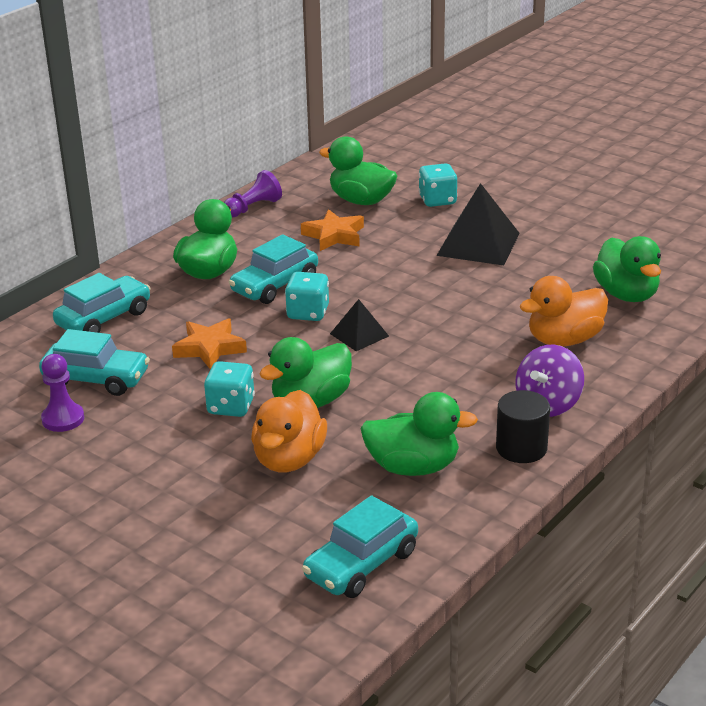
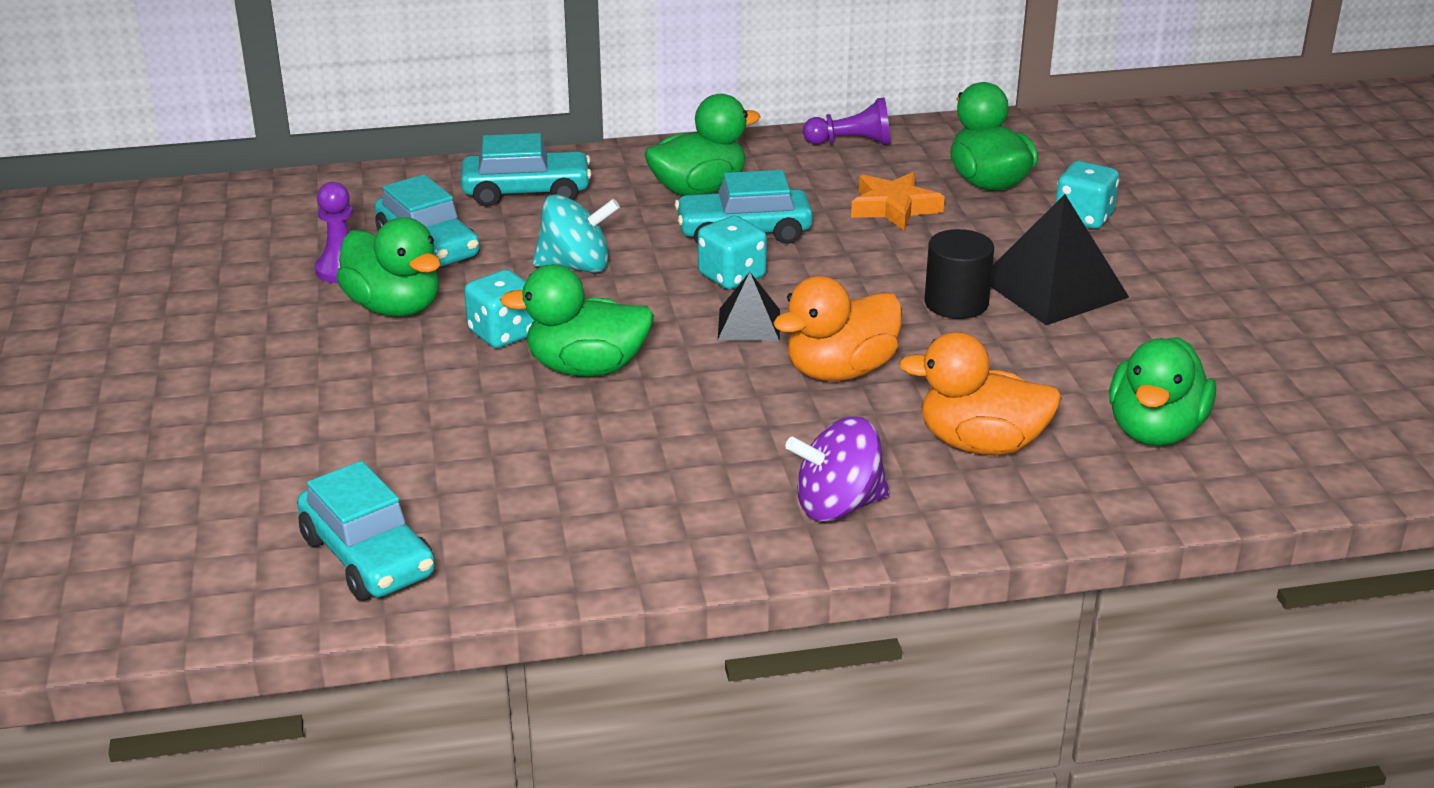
camera: 40 degrees right, 0 degrees up
(209, 348) = (576, 266): orange star -> turquoise spinning top
(289, 459) = (472, 414): orange duck -> orange duck (840, 371)
(361, 564) = (368, 557): turquoise car -> turquoise car turned 120 degrees counterclockwise
(413, 467) = (578, 490): green duck -> green duck (395, 307)
(521, 448) = (726, 536): black cylinder -> black cylinder (956, 303)

